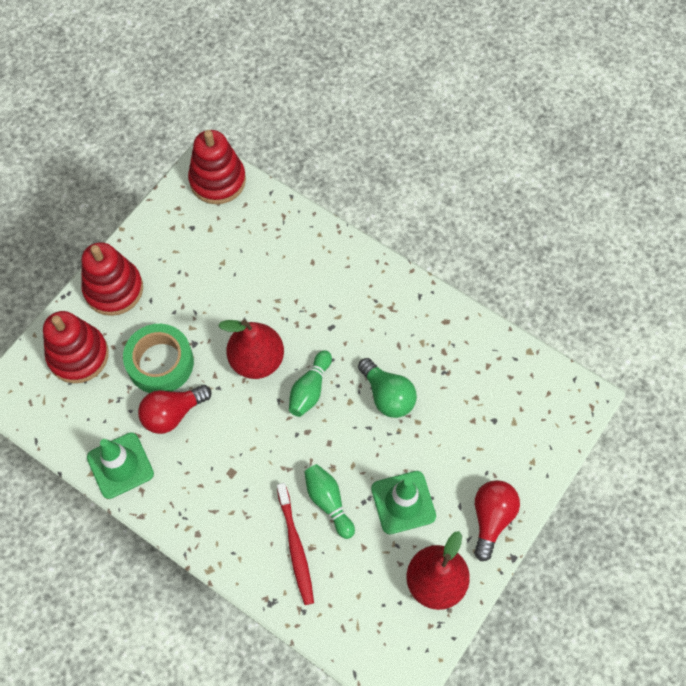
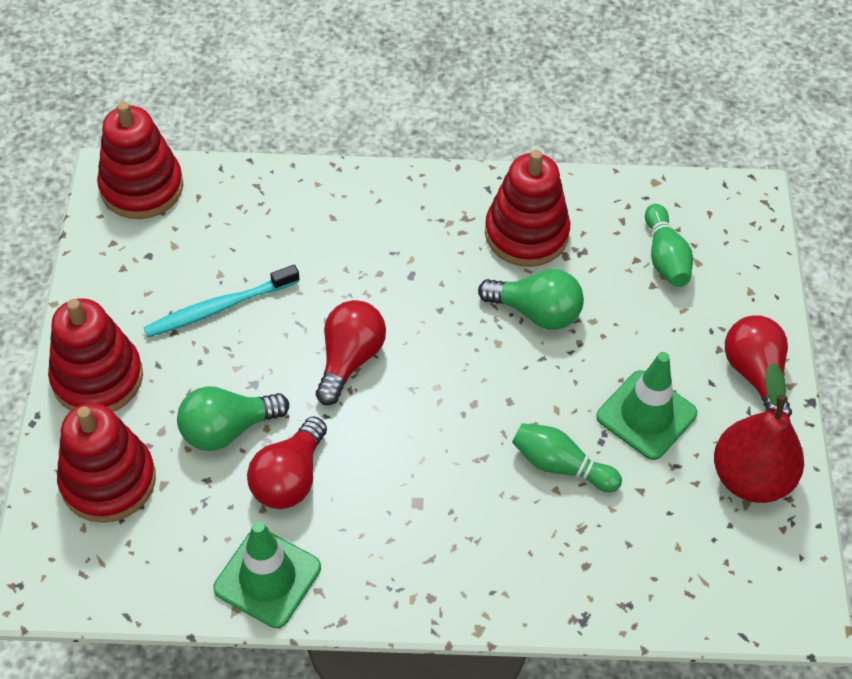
camera: 35 degrees left, 10 degrees down
(160, 363) = (227, 429): green tape -> green light bulb
(207, 284) = (218, 308): none -> turquoise toothbrush
(257, 360) = (349, 359): red pear -> red light bulb
(295, 547) = (563, 539): red toothbrush -> none
(310, 389) = (440, 355): green bowling pin -> green bowling pin (665, 257)
(420, 340) = (526, 233): none -> red stacking toy

